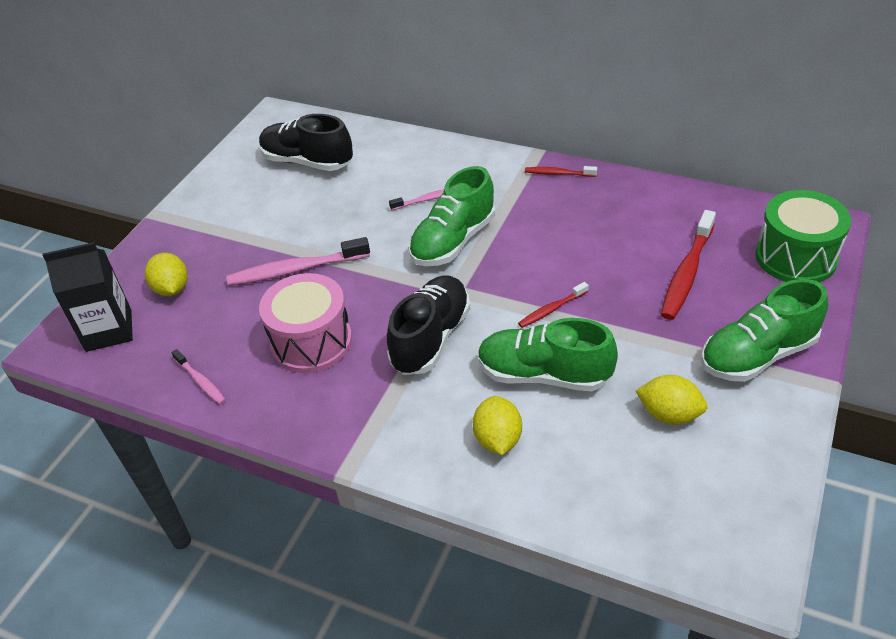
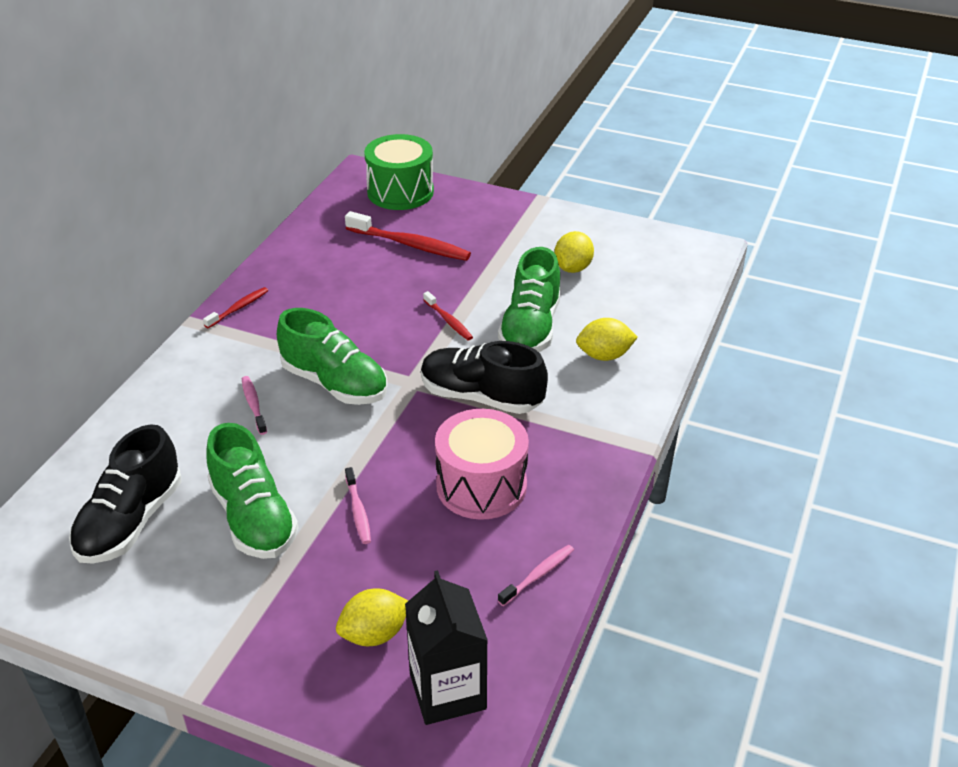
camera: 95 degrees left, 5 degrees down
(296, 269) = (358, 511): pink toothbrush -> pink toothbrush, size x0.54
(558, 173) = (238, 308): red toothbrush -> red toothbrush turned 150 degrees counterclockwise
(757, 355) = (510, 222): green shoe -> green shoe (253, 518)

